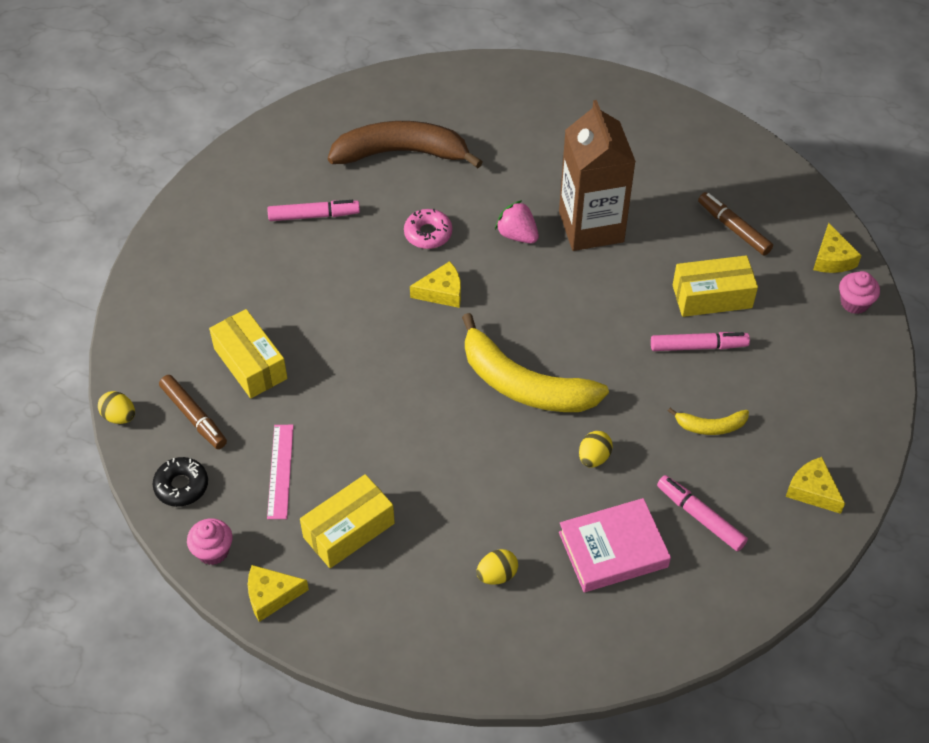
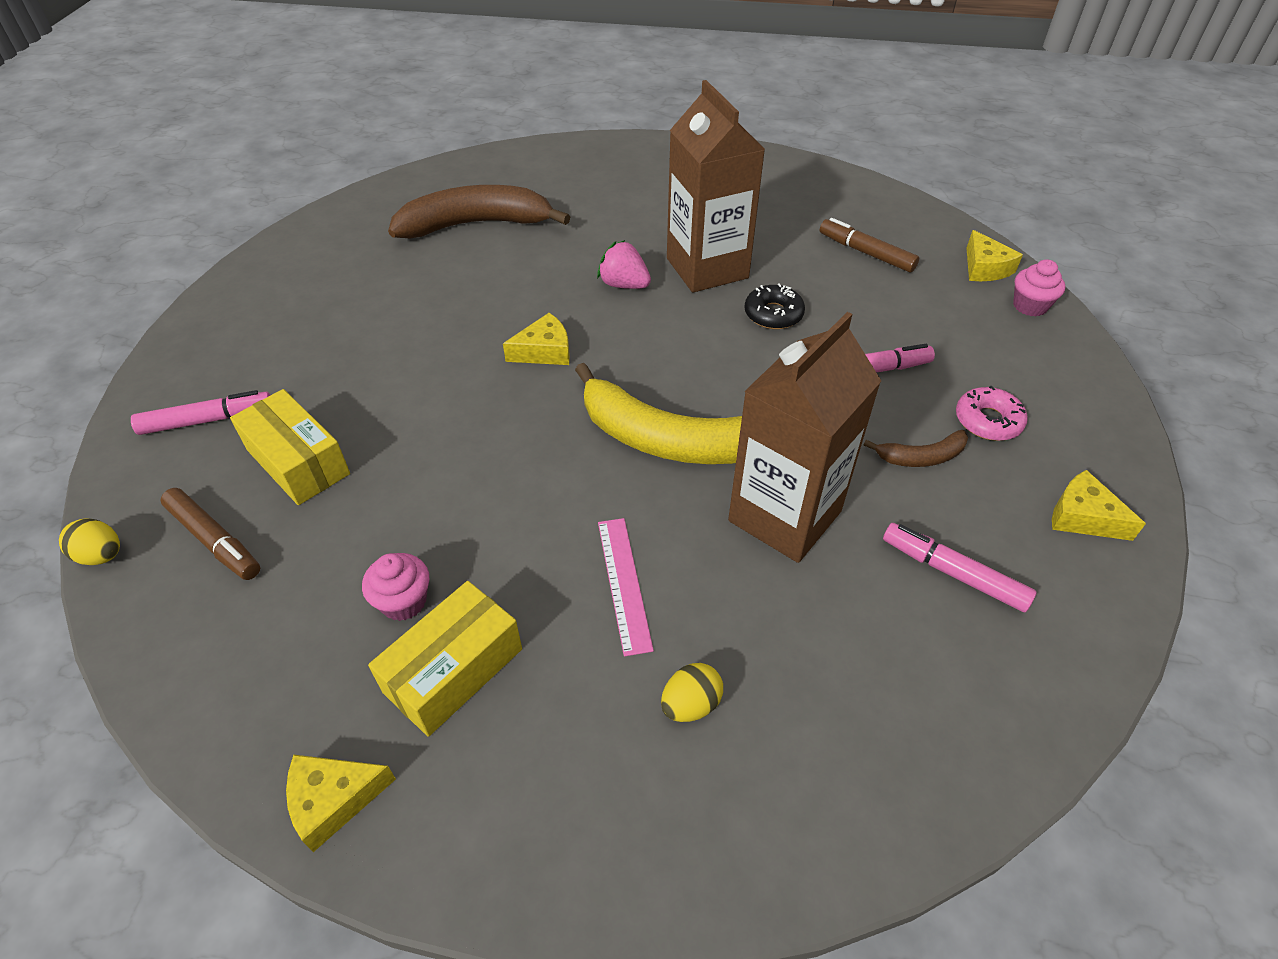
camera: 10 degrees left, 5 degrees down
(181, 486) = (190, 642): black donut -> black donut (773, 314)
(213, 551) = (236, 739): pink cupcake -> pink cupcake (403, 601)
(280, 471) = (344, 598): pink ruler -> pink ruler (624, 583)
(313, 215) = (376, 292): pink marker -> pink marker (206, 420)
(428, 234) = (518, 295): pink donut -> pink donut (988, 421)
(594, 457) = (784, 516): yellow egg -> brown carton
(613, 549) = (849, 637): pink book -> none
(711, 426) = (921, 457): yellow banana -> brown banana
(712, 296) = (867, 318): yellow box -> none

